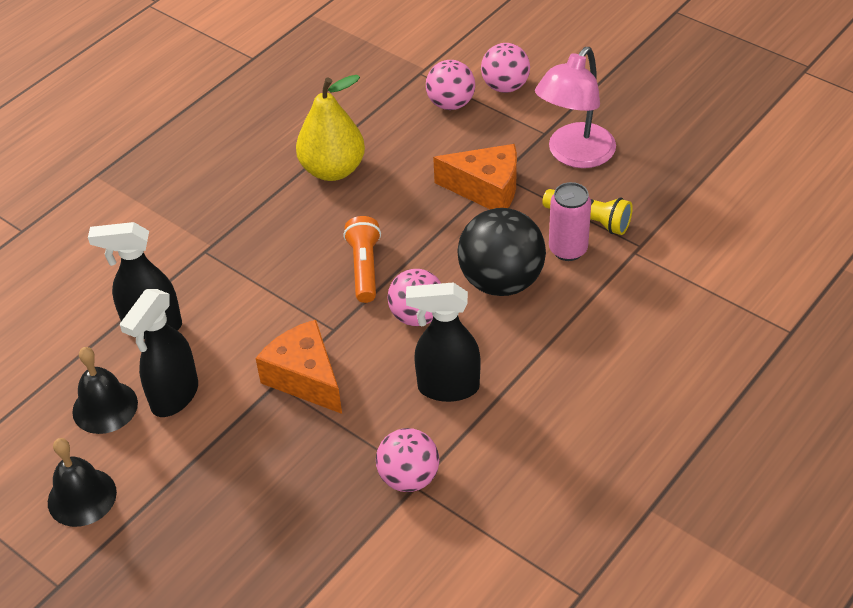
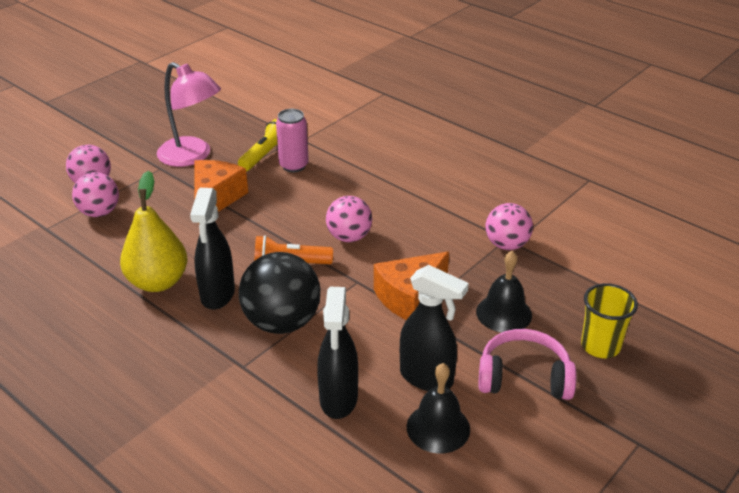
camera: 90 degrees left, 10 degrees down
(82, 497) = (543, 435): black bell -> black bell (504, 313)
(167, 484) = (524, 377): none -> pink headphones
(210, 566) = (600, 346): none -> yellow cup
(447, 387) = (423, 225): black spray bottle -> black spray bottle (217, 295)
(501, 281) = (320, 196): black ball -> black ball (282, 322)

